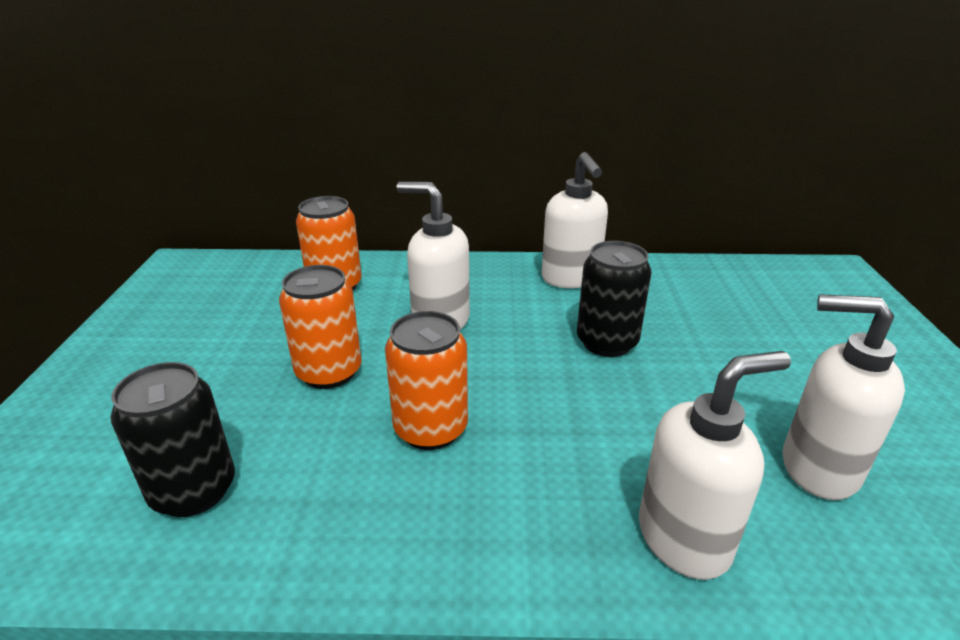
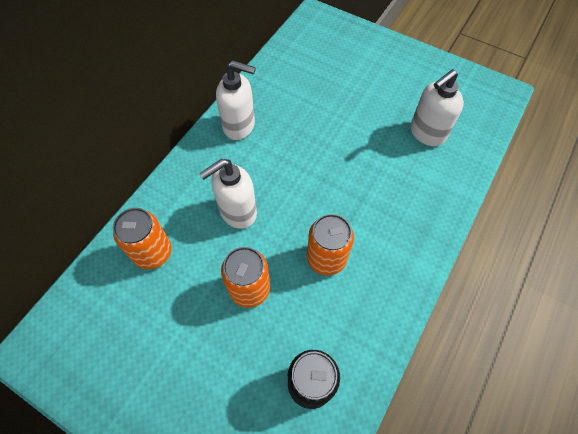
camera: 60 degrees left, 30 degrees up
(606, 342) = (308, 147): black can -> none
(684, 538) = (436, 200): white soap dispenser -> none

